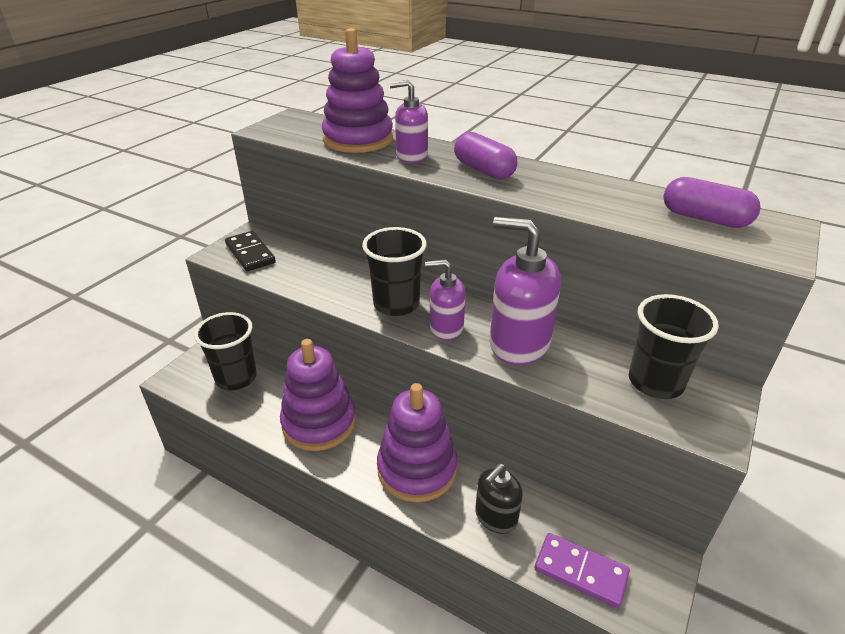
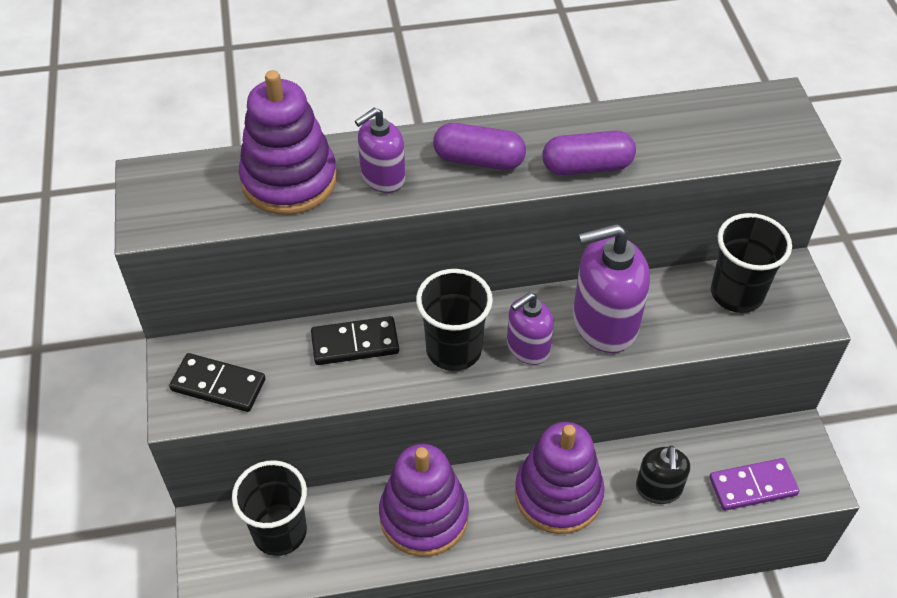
camera: 40 degrees left, 15 degrees up
(343, 272) = (355, 343): none -> black domino
(704, 218) = (720, 125): purple capsule -> purple capsule (587, 166)

